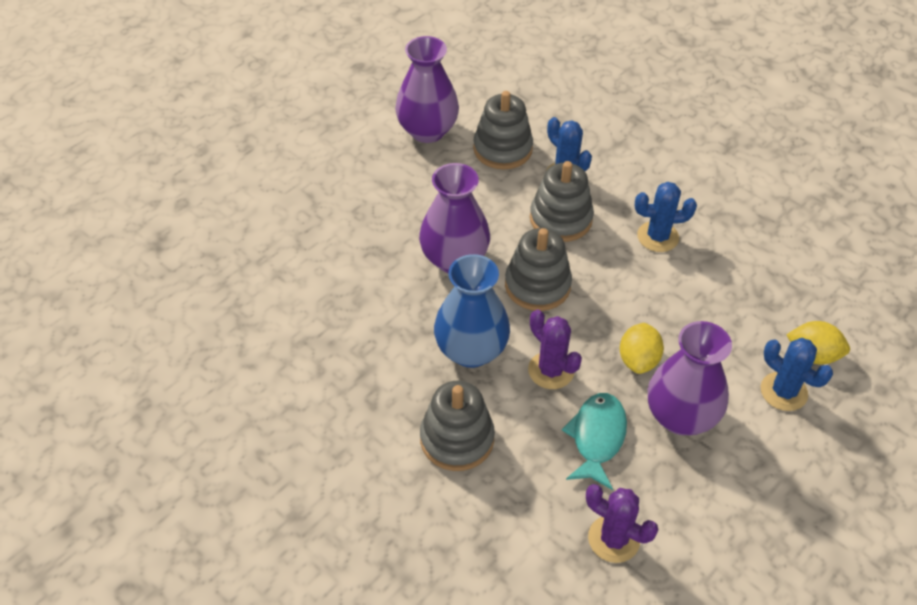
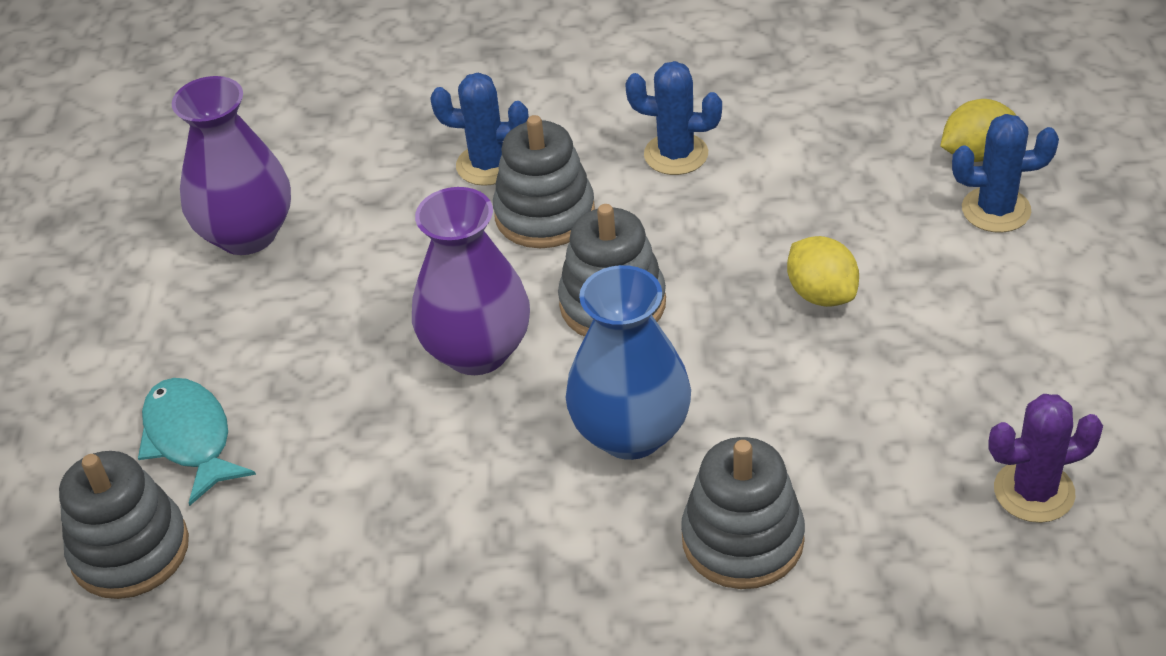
camera: 40 degrees left, 5 degrees down
(502, 149) = (373, 188): grey stacking toy -> grey stacking toy (130, 550)
(551, 370) = (746, 380): purple cactus -> none
(597, 438) = (885, 407): turquoise fish -> turquoise fish (190, 438)
(658, 237) = (676, 154): blue cactus -> blue cactus turned 60 degrees clockwise
(680, 416) = (935, 315): purple vase -> none

